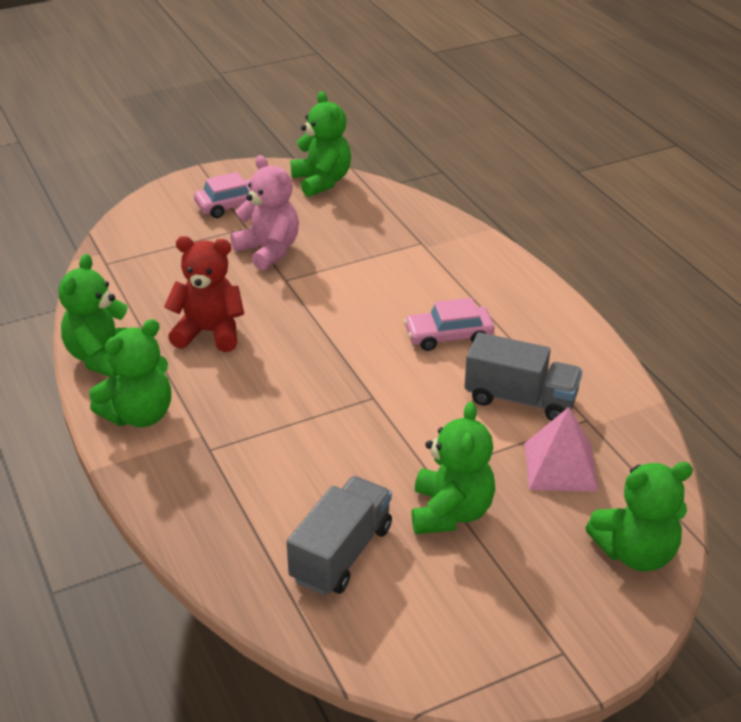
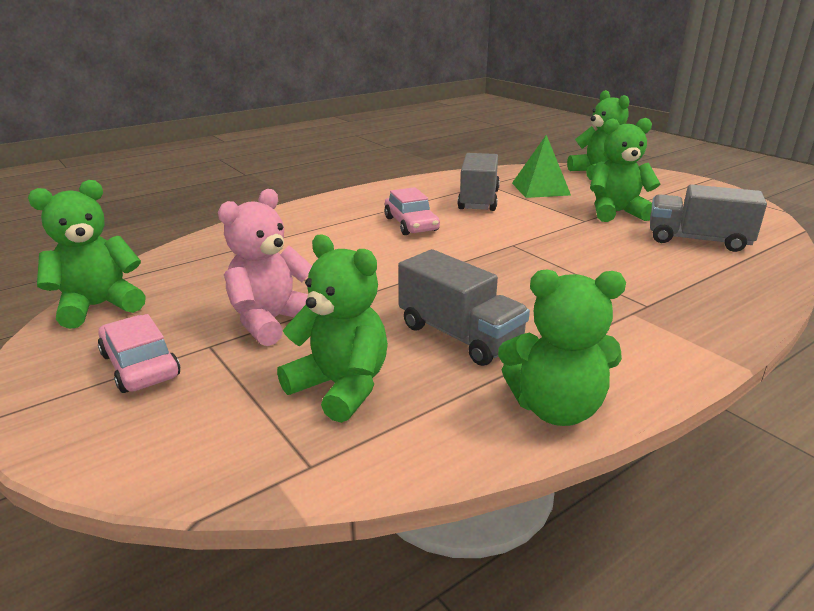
camera: 100 degrees left, 10 degrees down
(139, 415) = (637, 355): green teddy bear -> green teddy bear (341, 387)
(209, 332) = (459, 335): red teddy bear -> grey truck
(560, 466) = (540, 189): pink pyramid -> green pyramid

